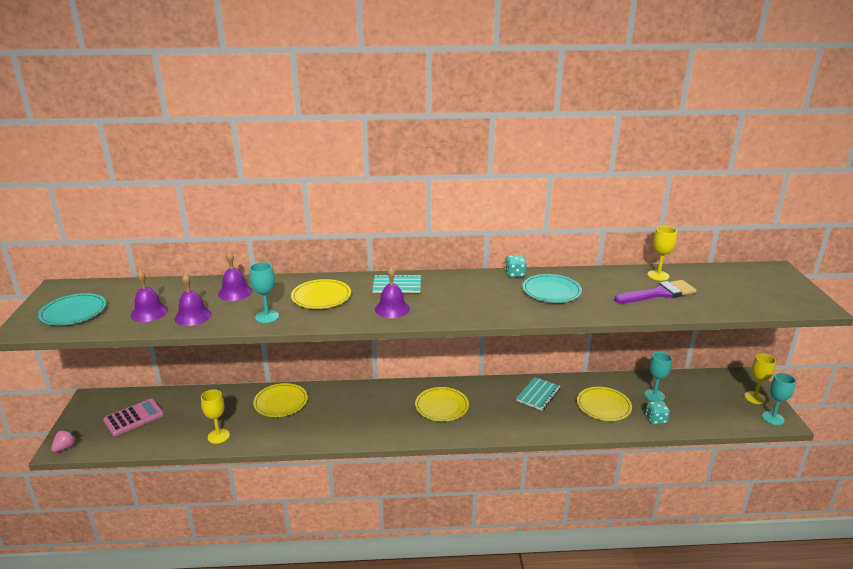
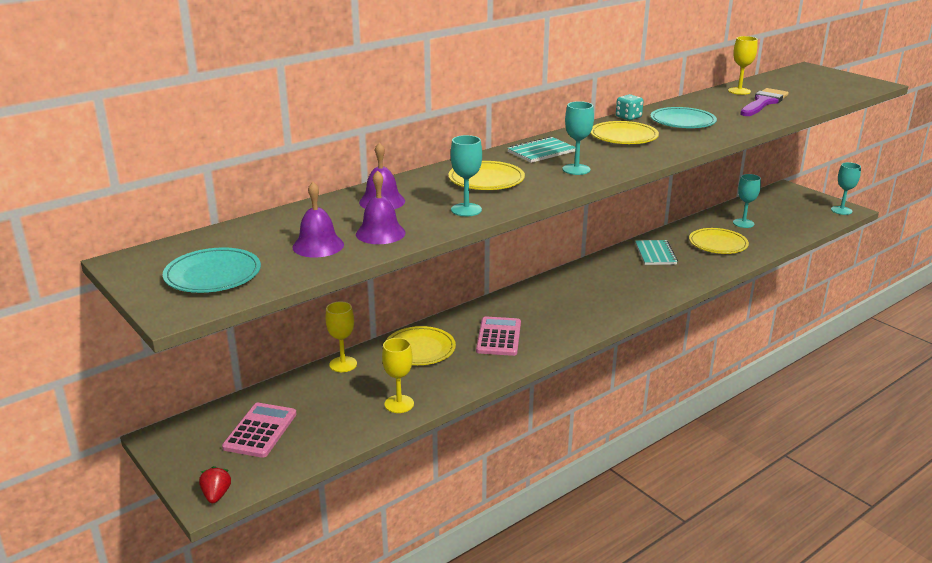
camera: 35 degrees left, 0 degrees up
(65, 448) = (216, 495): pink strawberry -> red strawberry
(337, 415) = (499, 337): none -> pink calculator
(392, 309) = (576, 169): purple bell -> turquoise goblet
(441, 406) = (587, 292): yellow plate -> yellow plate (623, 136)
(656, 420) = (768, 239): turquoise dice -> none
(754, 397) = (811, 201): yellow goblet -> yellow goblet (343, 364)

